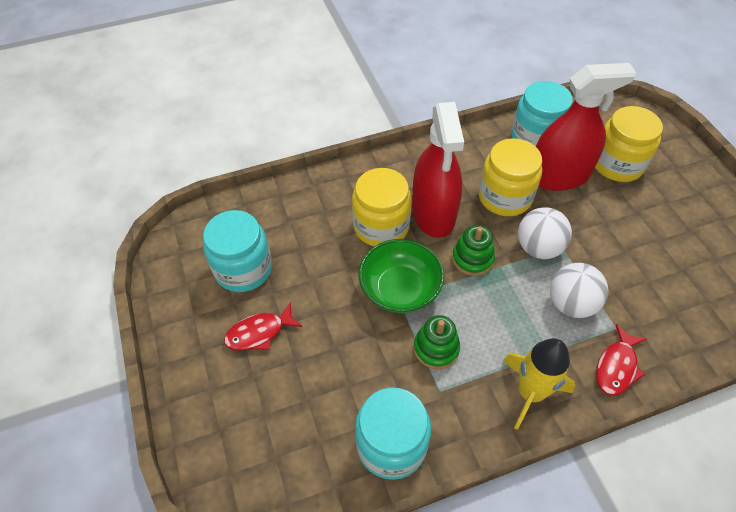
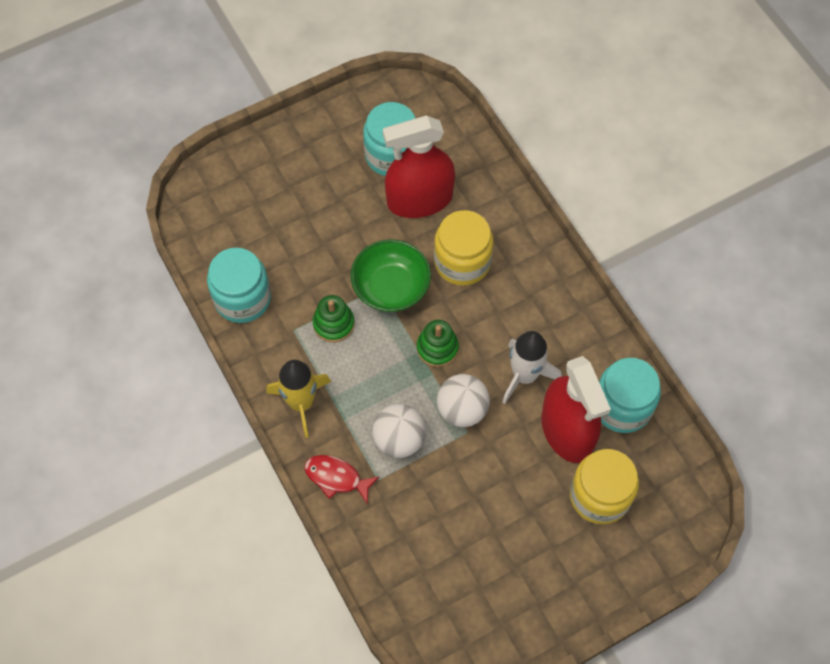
camera: 80 degrees right, 10 degrees up
(259, 333) = (328, 182): red fish -> none
(433, 213) = (489, 308): red spray bottle -> red spray bottle (419, 200)
(505, 197) = (524, 375): yellow jar -> white rocket

